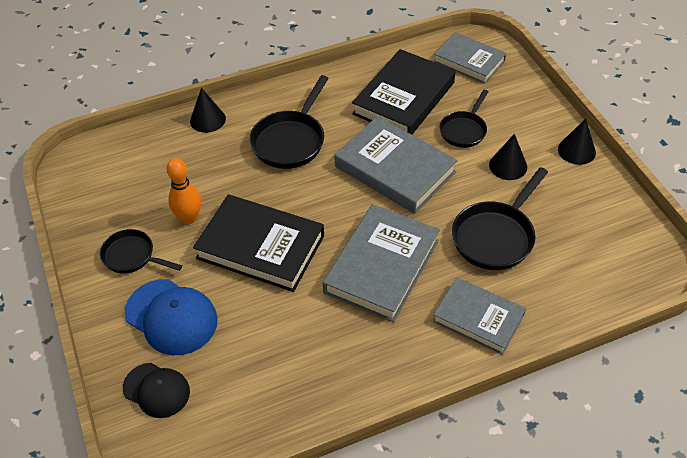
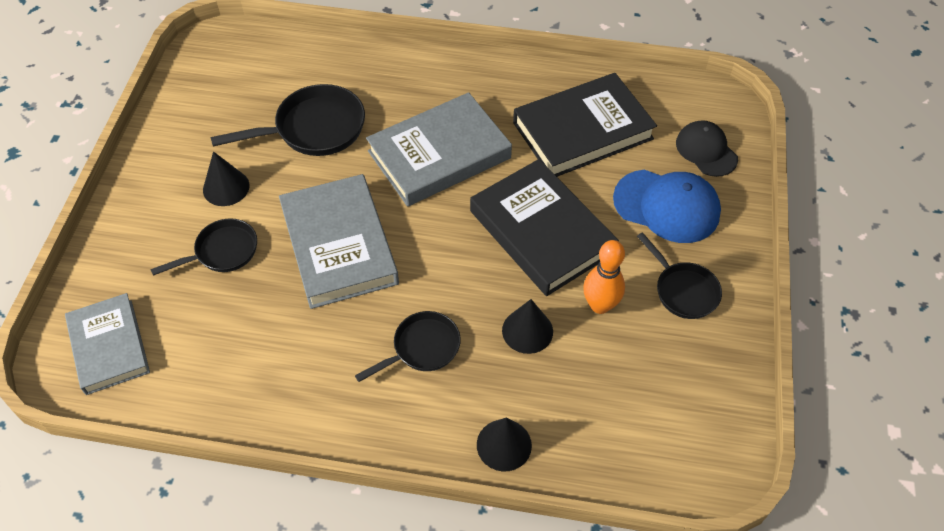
camera: 150 degrees left, 5 degrees up
(171, 317) = (667, 206): blue cap -> blue cap turned 135 degrees clockwise
(290, 141) = (422, 348): black pan -> black pan, size x0.64
(404, 98) = (241, 334): black book -> black book (582, 130)
(478, 318) = (397, 76): grey book -> none
(576, 150) = (144, 167): black cone -> black cone (527, 331)

